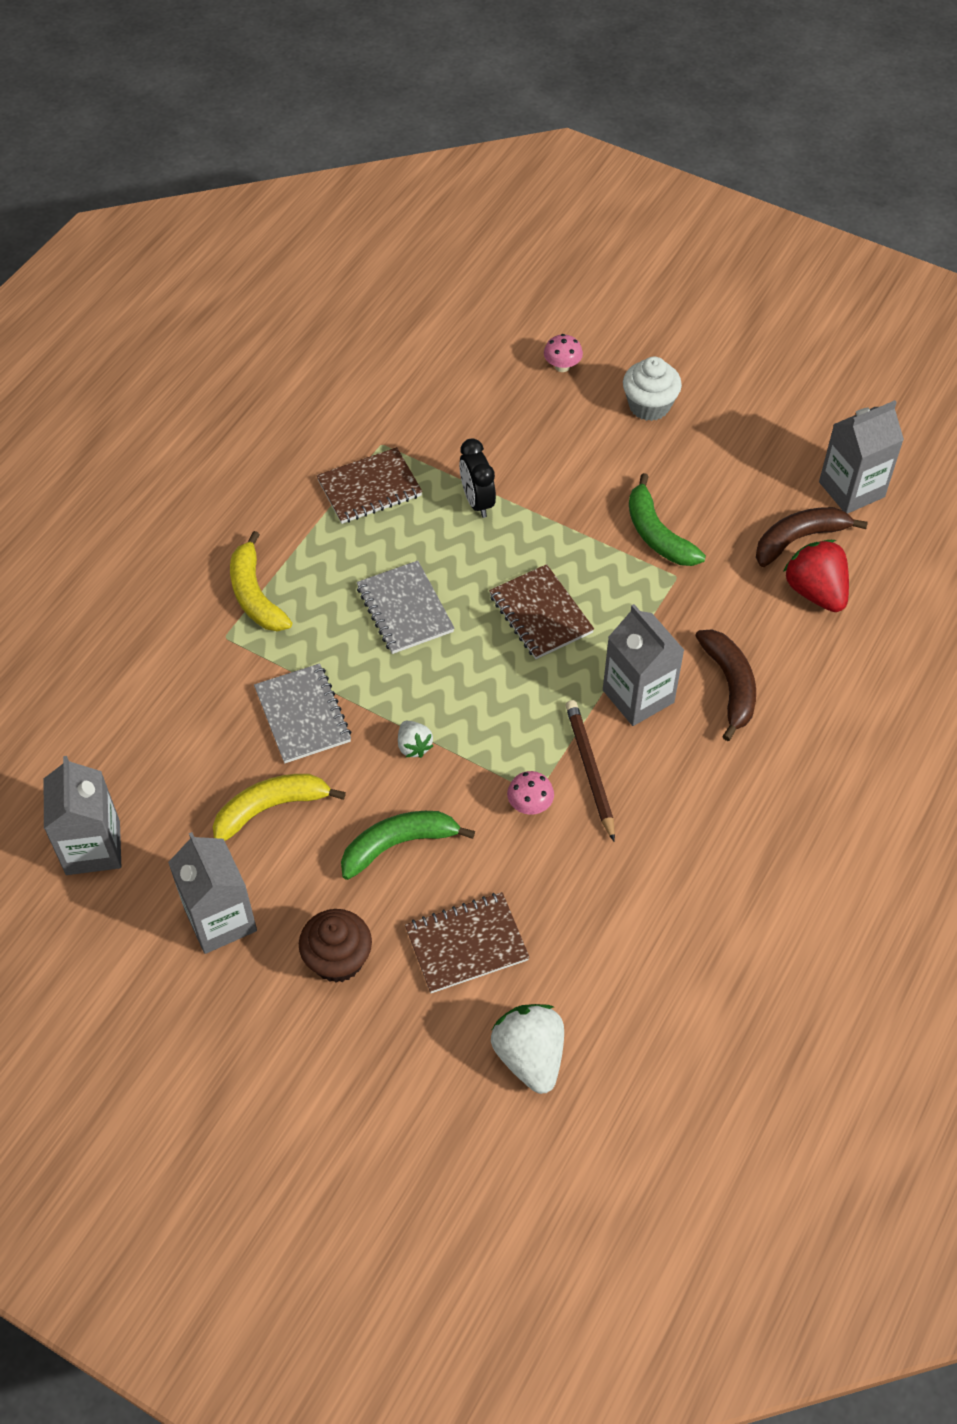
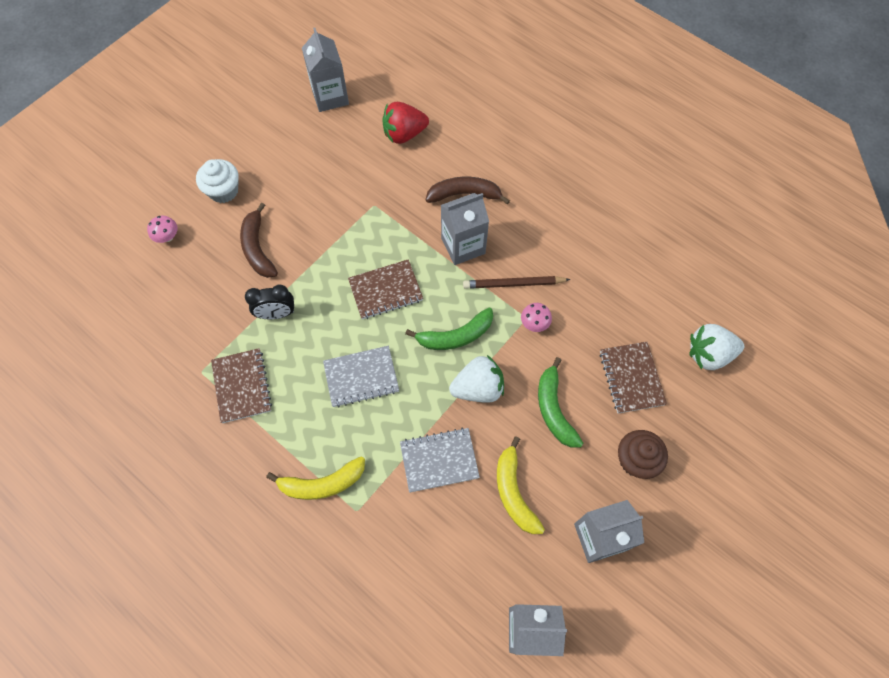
camera: 80 degrees left, 10 degrees up
(414, 746) = (478, 388): white strawberry -> white strawberry, size x1.84
(657, 534) = (336, 209): green banana -> green banana (455, 336)
(798, 539) = (361, 133): brown banana -> brown banana (258, 248)

